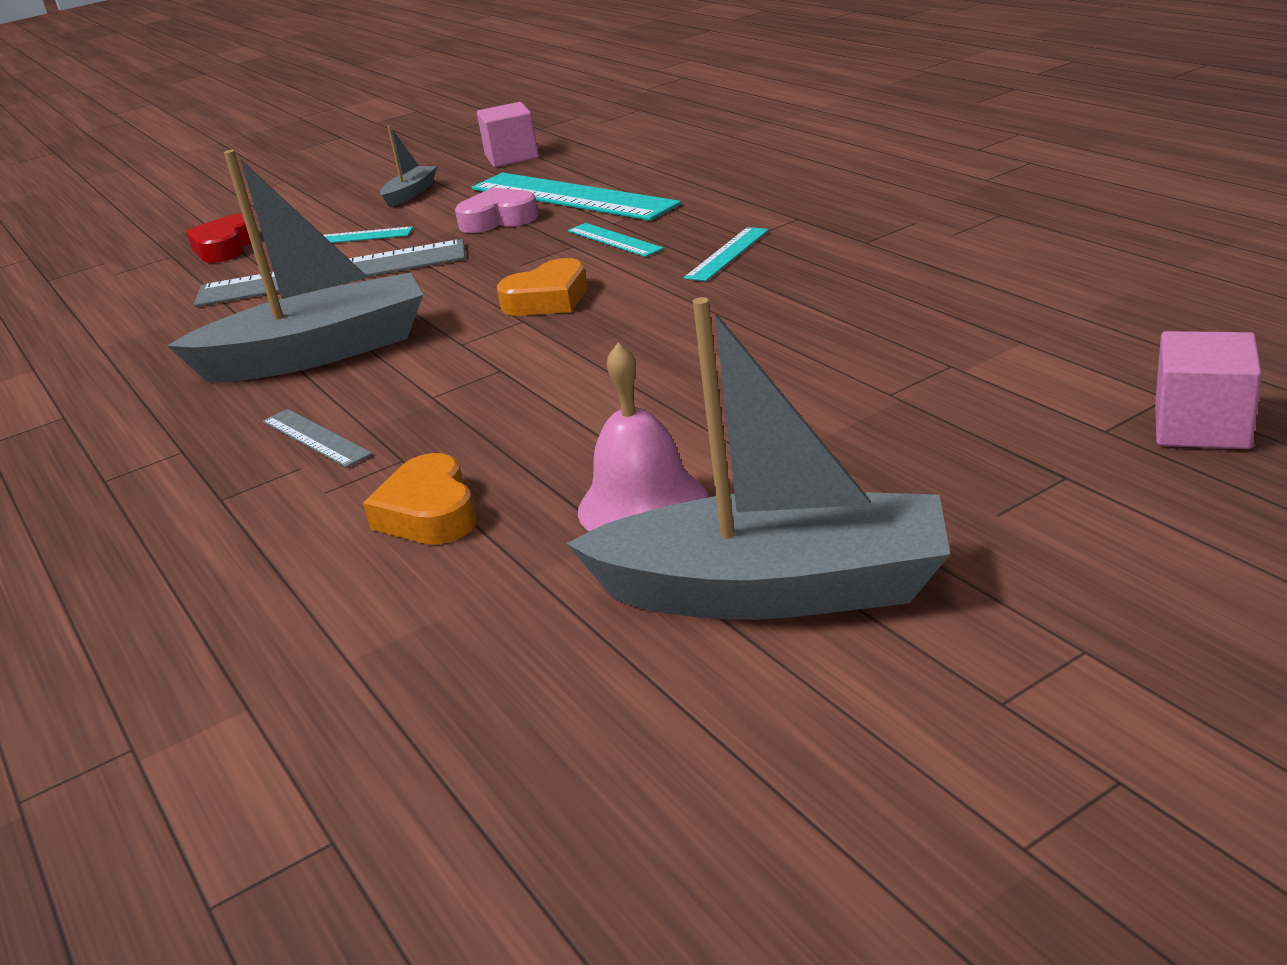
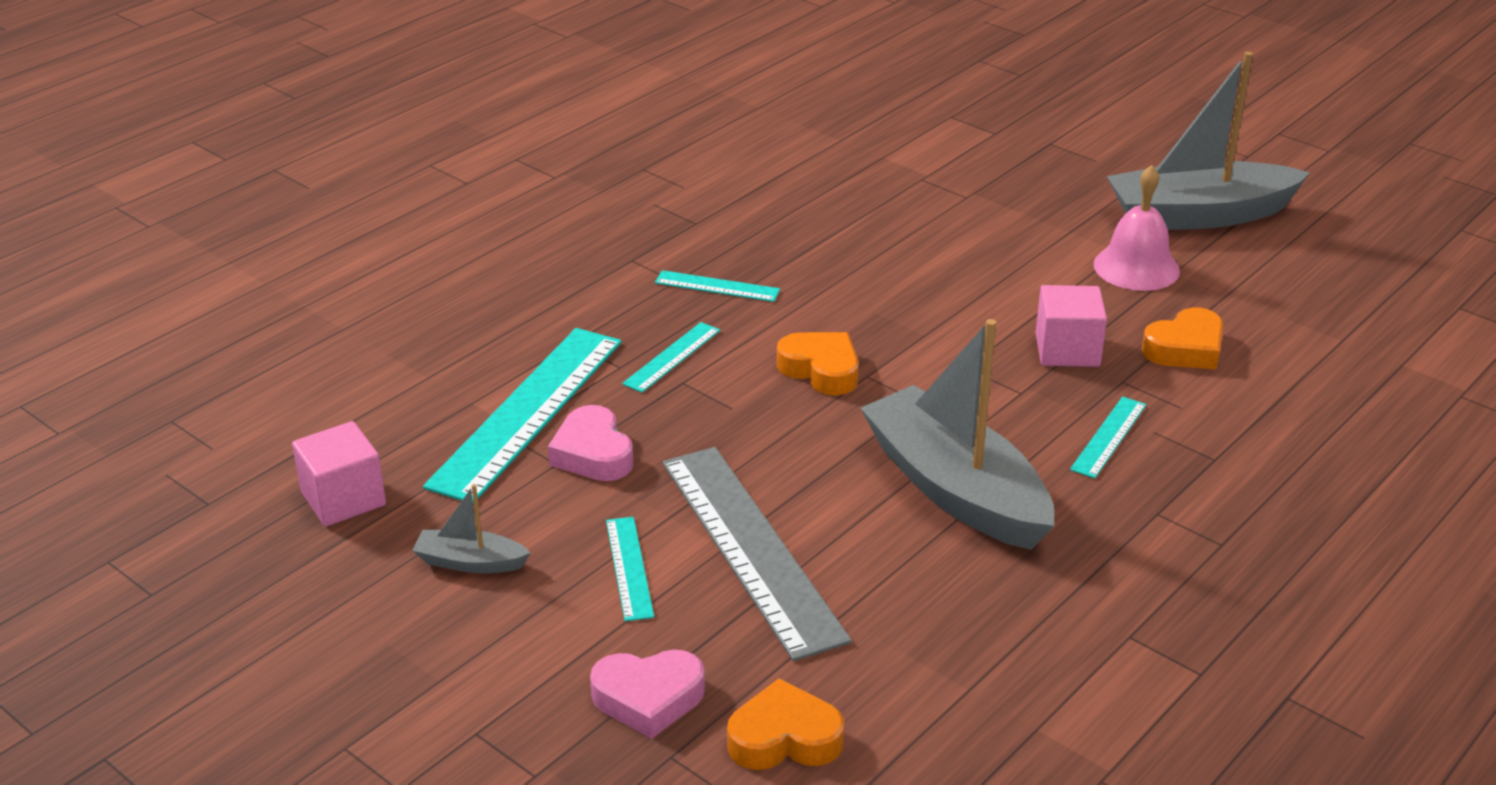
camera: 110 degrees left, 5 degrees up
(141, 286) = (784, 738): none -> orange heart
(225, 247) = (648, 698): red heart -> pink heart
(315, 438) = (1108, 437): grey ruler -> turquoise ruler
(773, 590) = (1199, 215): grey boat -> grey boat turned 90 degrees counterclockwise
(1201, 427) = (984, 108): pink cube -> pink cube (1067, 350)

